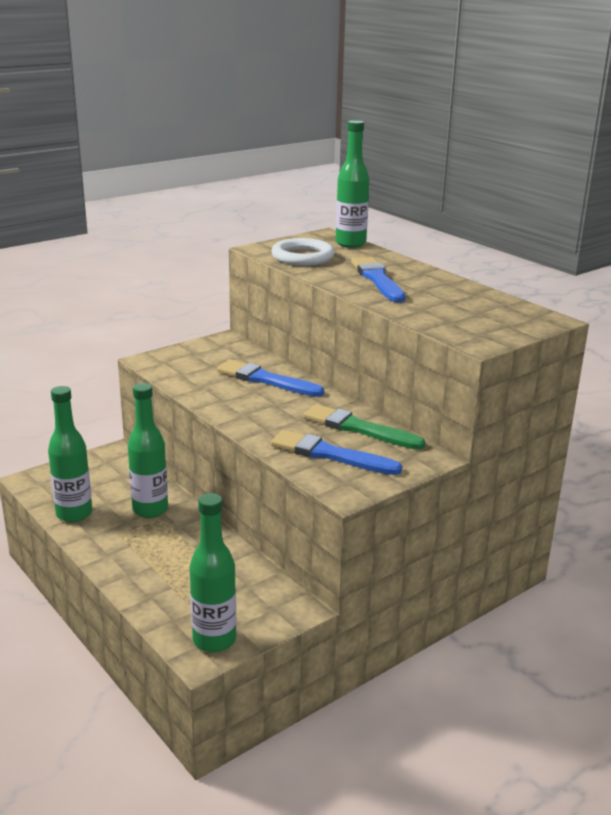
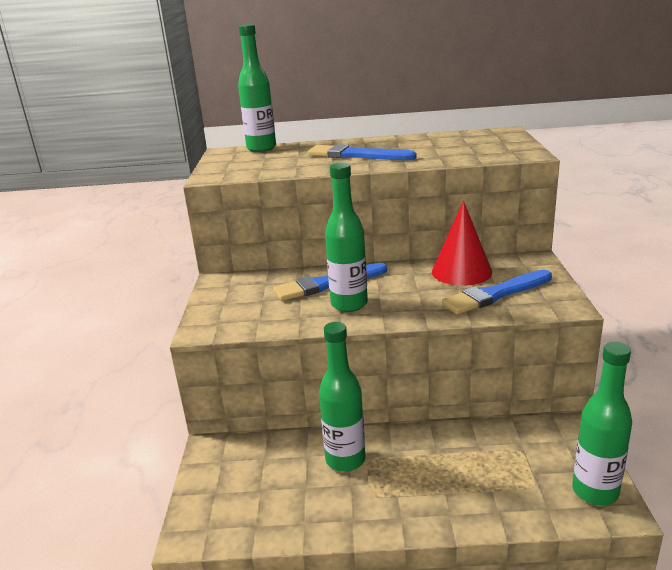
camera: 50 degrees left, 0 degrees up
(74, 514) = (300, 519): green bottle -> green bottle (349, 304)
(302, 257) = (262, 166): white ring -> none
(358, 428) = (461, 271): green brush -> red cone

